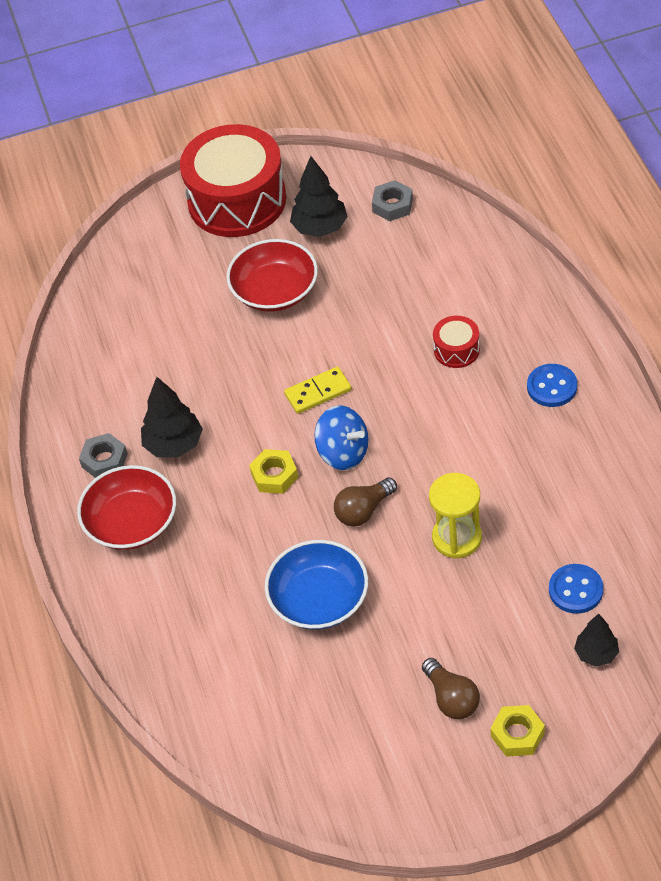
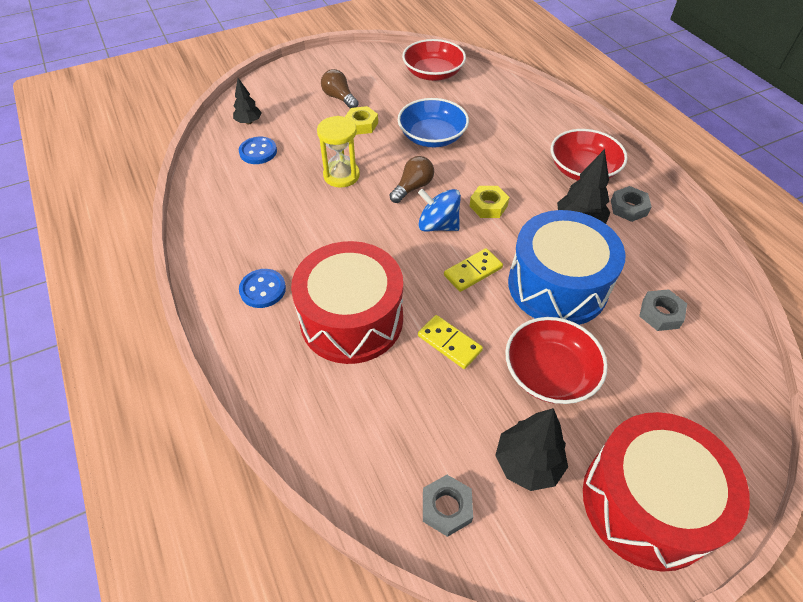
camera: 165 degrees right, 0 degrees up
(142, 336) = (660, 314): none -> grey nut
(232, 371) = (557, 285): none -> blue drum
(285, 749) = (433, 73): none -> red bowl
(361, 322) = (449, 343): none -> yellow domino
(456, 350) = (351, 319): red drum -> red drum, size x2.33
(517, 734) = (300, 86): yellow nut -> yellow nut (361, 124)

